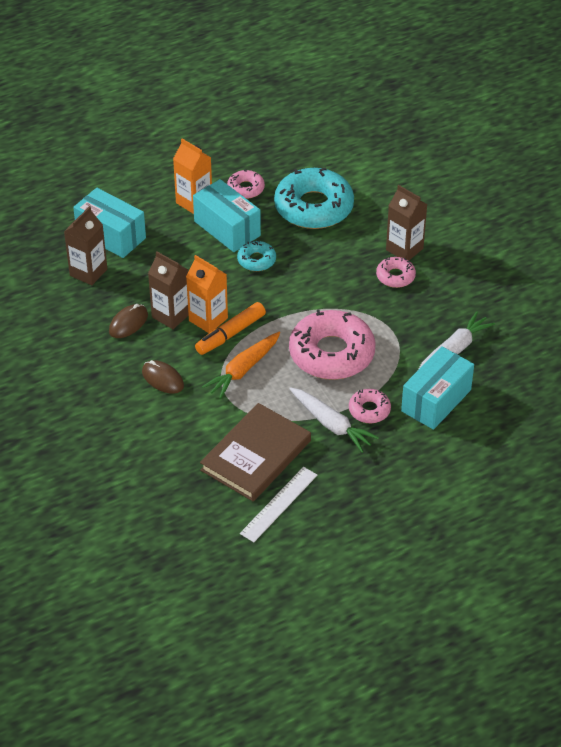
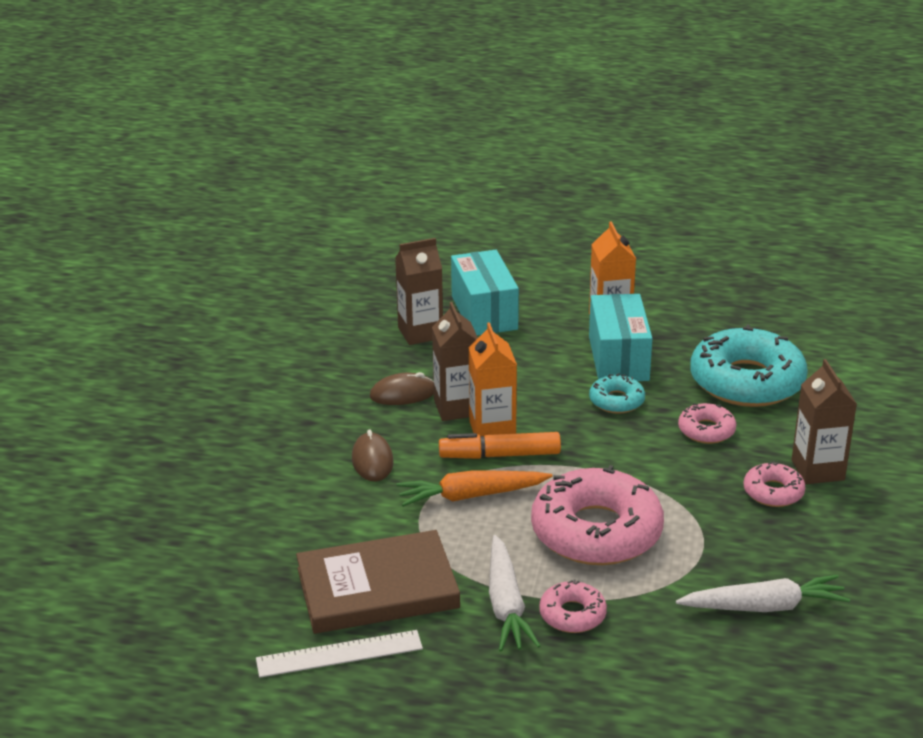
camera: 40 degrees right, 15 degrees down
(246, 188) = (684, 332): pink donut -> pink donut (706, 430)
(436, 400) = (674, 651): turquoise box -> none

